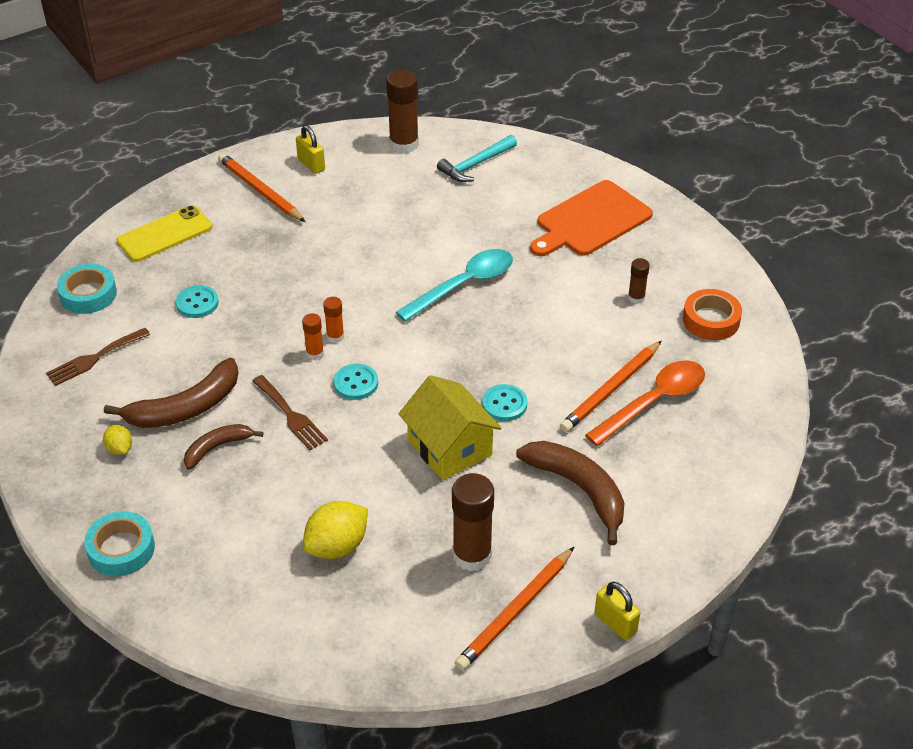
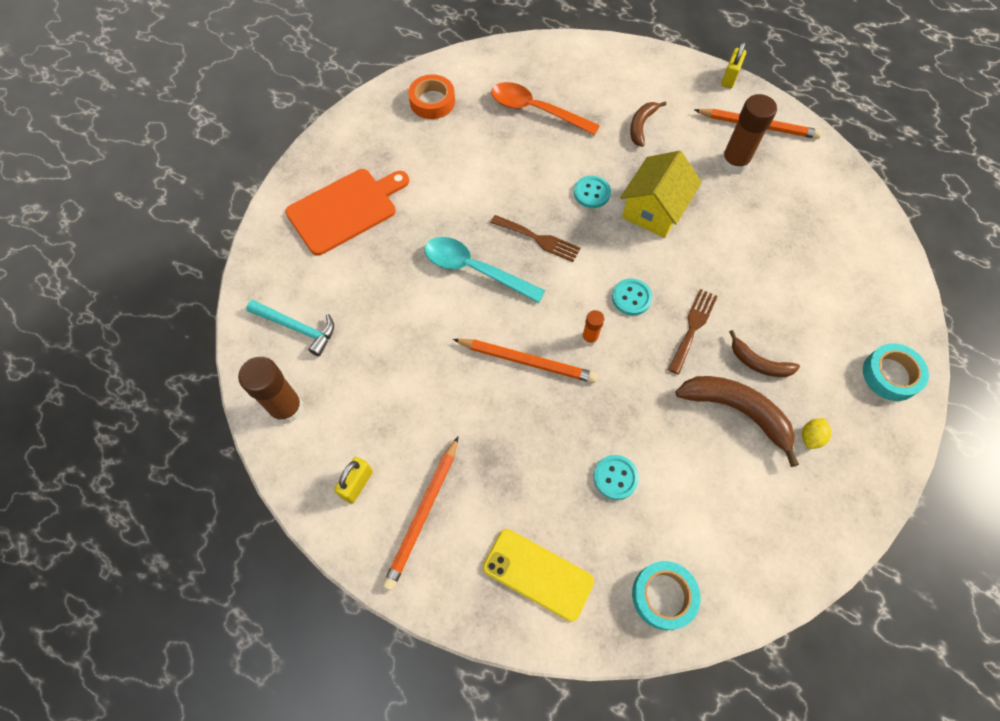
camera: 115 degrees left, 20 degrees up
(94, 358) = (736, 528): brown fork -> brown fork (538, 239)
(315, 353) = (618, 344): orange glue stick -> none
(337, 546) = (783, 239): yellow lemon -> none
(579, 489) = (641, 126): brown banana -> brown banana, size x0.59
(591, 221) = (345, 209): orange cutting board -> orange cutting board turned 60 degrees counterclockwise
(611, 389) = (538, 137): orange pencil -> orange pencil (527, 361)
(636, 298) = (430, 151): brown glue stick -> none

